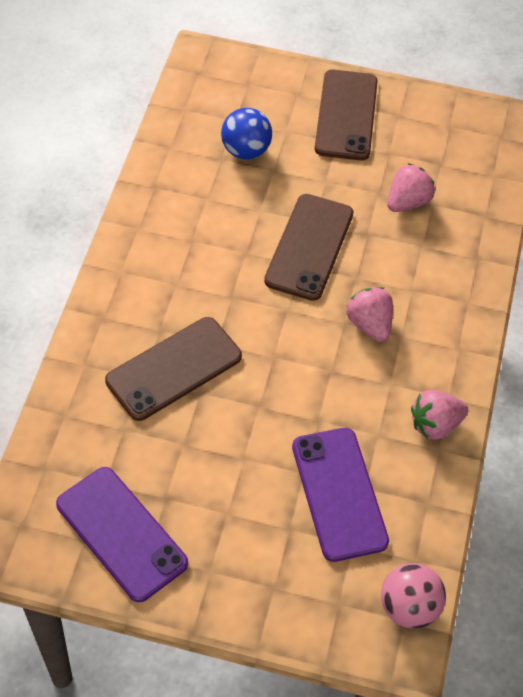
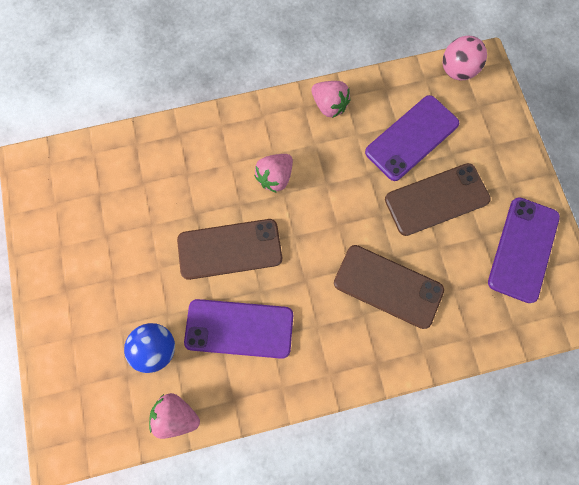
camera: 115 degrees left, 20 degrees up
(219, 219) = (239, 328): none -> purple phone
(346, 115) = (79, 287): brown phone -> brown phone (436, 199)
(407, 202) = (150, 201): pink strawberry -> pink strawberry (177, 413)

